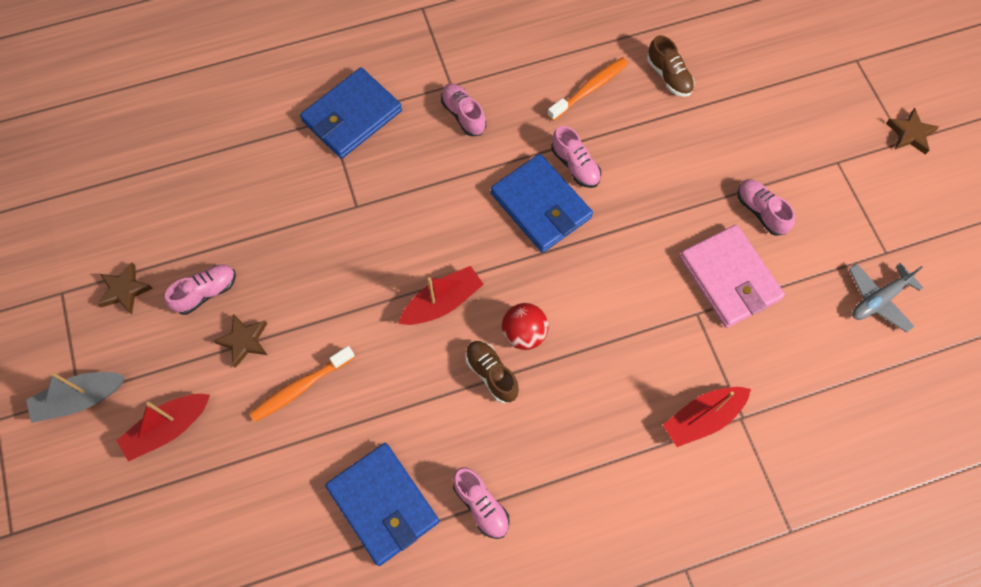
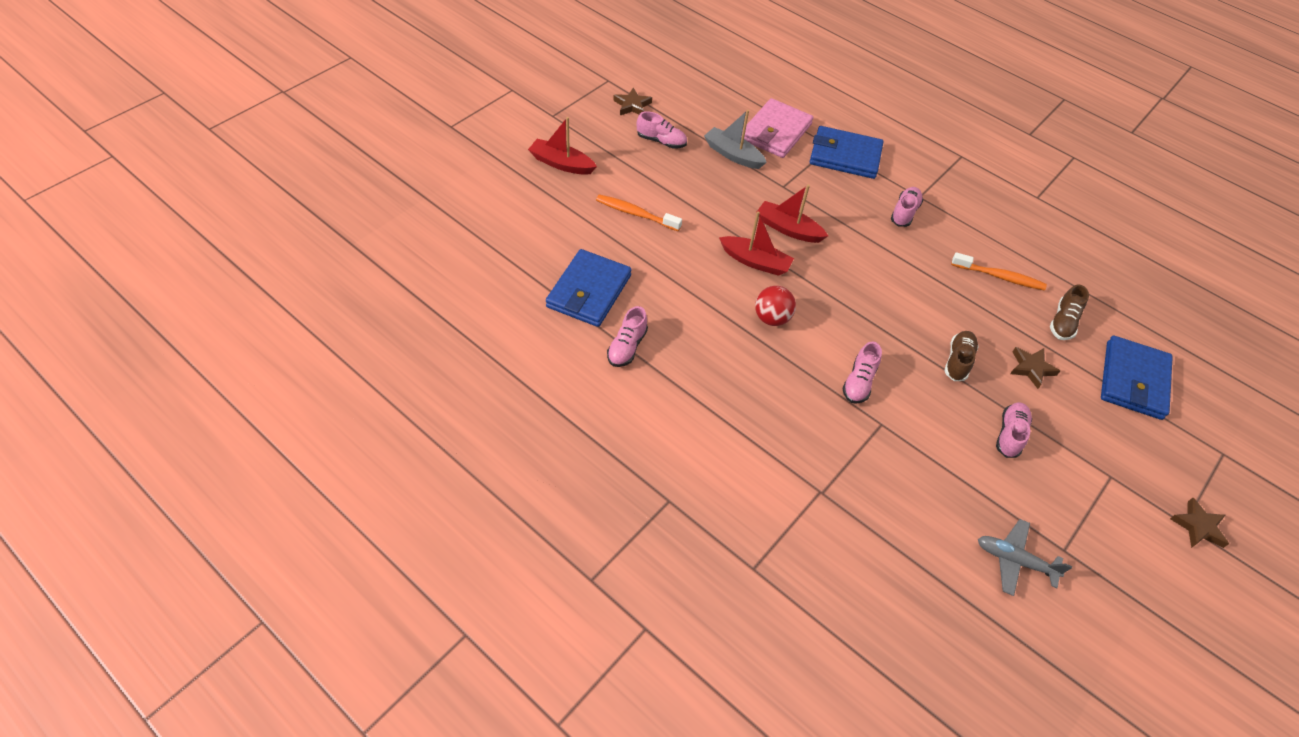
camera: 55 degrees right, 15 degrees down
(80, 399) = (550, 118): grey boat -> grey boat (733, 155)
(244, 341) = (644, 173): brown star -> brown star (1031, 368)
(491, 374) = (726, 312): brown shoe -> brown shoe (958, 361)
(541, 205) = (878, 286): blue wallet -> blue wallet (1133, 380)
(575, 165) = (929, 294): pink shoe -> pink shoe (859, 382)
(703, 418) = (799, 463): red boat -> red boat (788, 229)
(729, 278) = (931, 435): pink wallet -> pink wallet (776, 132)

